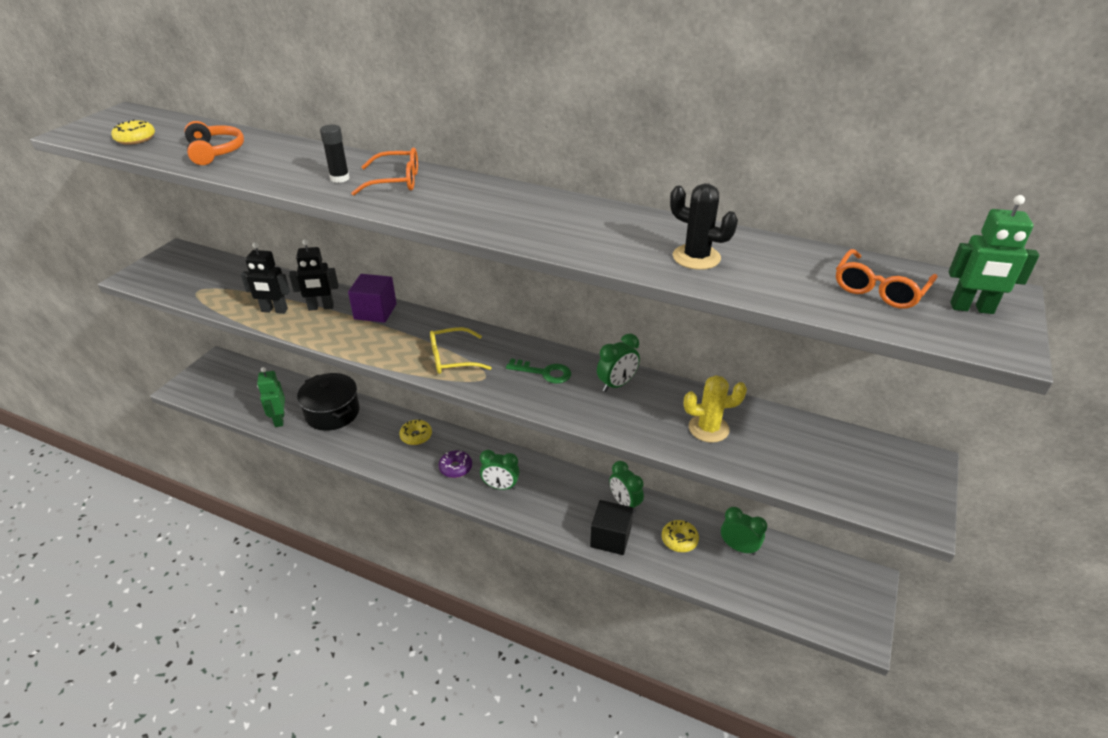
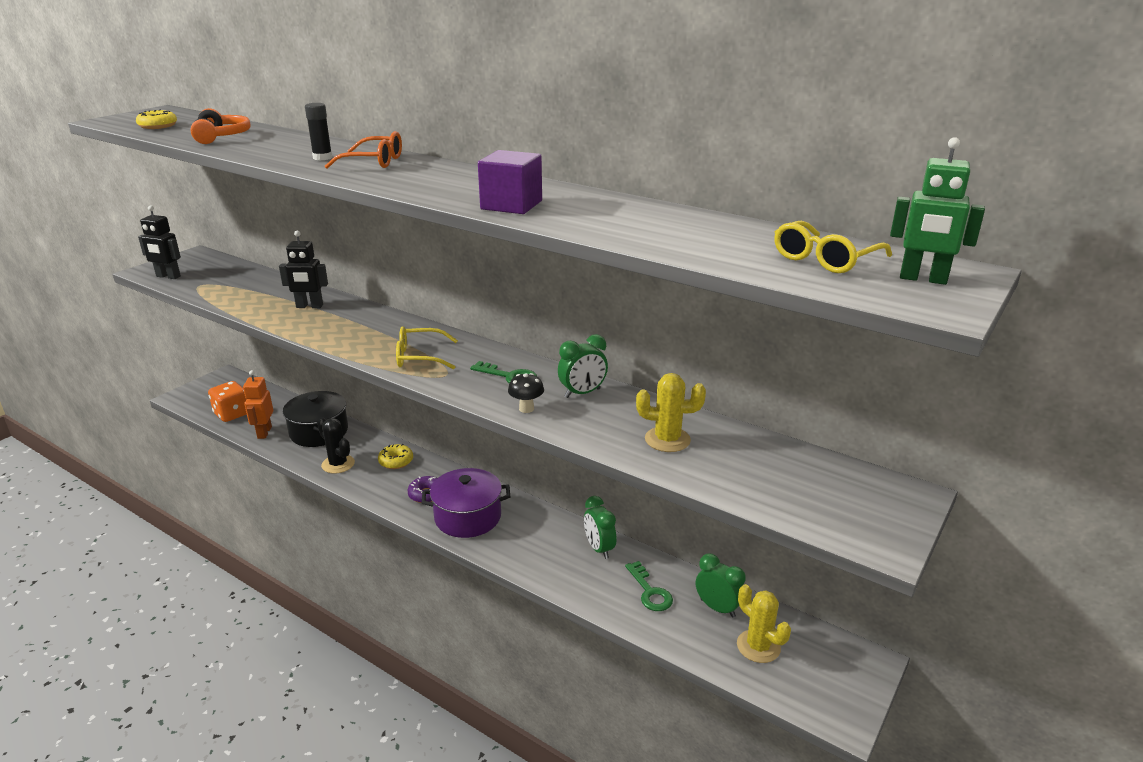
camera: 10 degrees right, 10 degrees down
(240, 402) = (232, 414): none -> orange dice
(274, 310) = (263, 305): black robot -> black robot (168, 276)
(279, 419) = (264, 432): green robot -> orange robot
(375, 311) = (361, 314): purple cube -> purple cube (511, 205)
(500, 486) = (468, 517): green clock -> purple pot
(573, 408) = (526, 409): none -> black mushroom
(610, 538) = (572, 580): black cube -> none
(679, 540) = (650, 591): yellow donut -> green key
(696, 257) = (638, 226): black cactus -> black cactus (338, 464)
(780, 579) = (758, 646): none -> yellow cactus
(879, 289) = (825, 259): orange glasses -> yellow glasses

